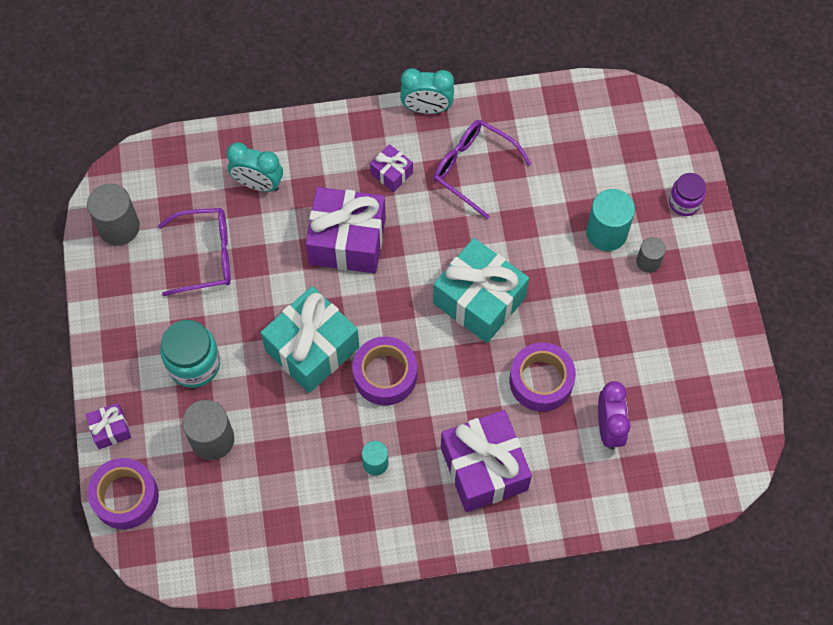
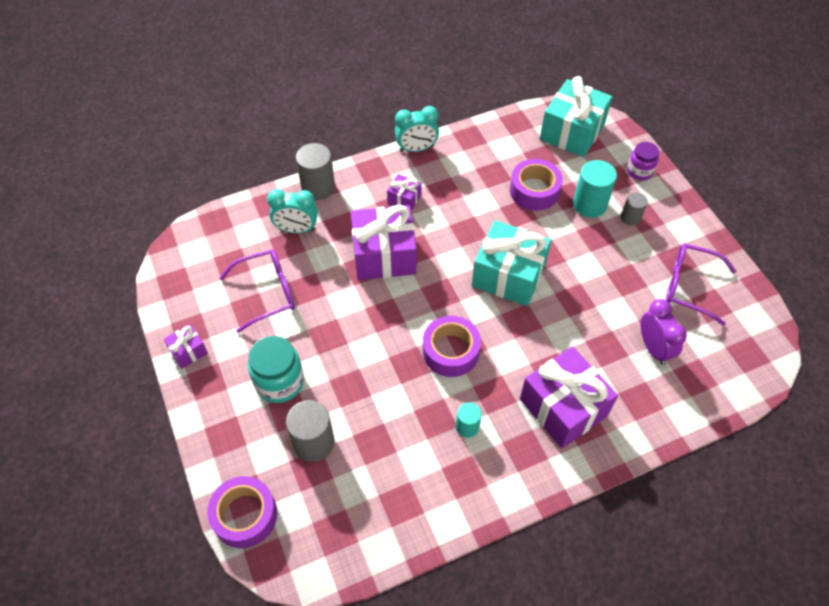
camera: 15 degrees left, 10 degrees down
(110, 430) = (216, 457): purple gift -> purple gift (188, 351)
(119, 227) = (185, 287): grey cylinder -> grey cylinder (318, 187)
(312, 348) = (381, 345): turquoise gift -> turquoise gift (572, 132)
(473, 168) = (467, 182): purple glasses -> purple glasses (689, 286)
(541, 381) = (583, 325): purple tape -> purple tape (534, 190)

